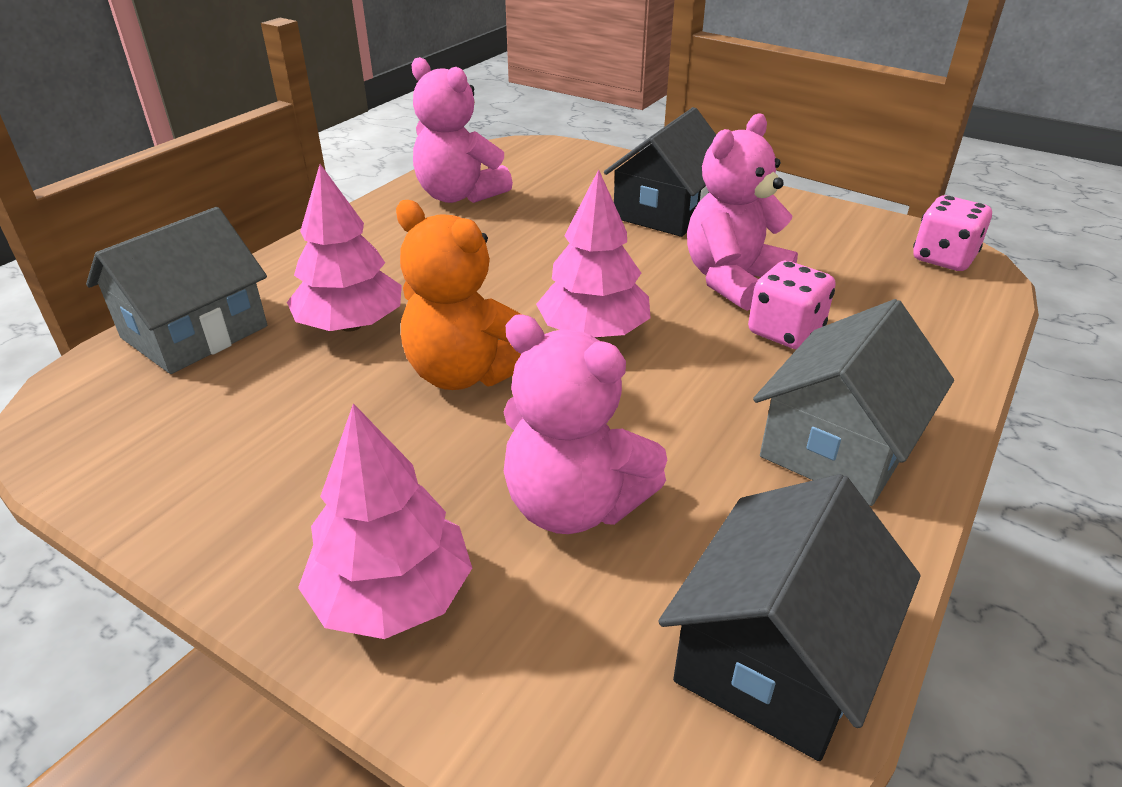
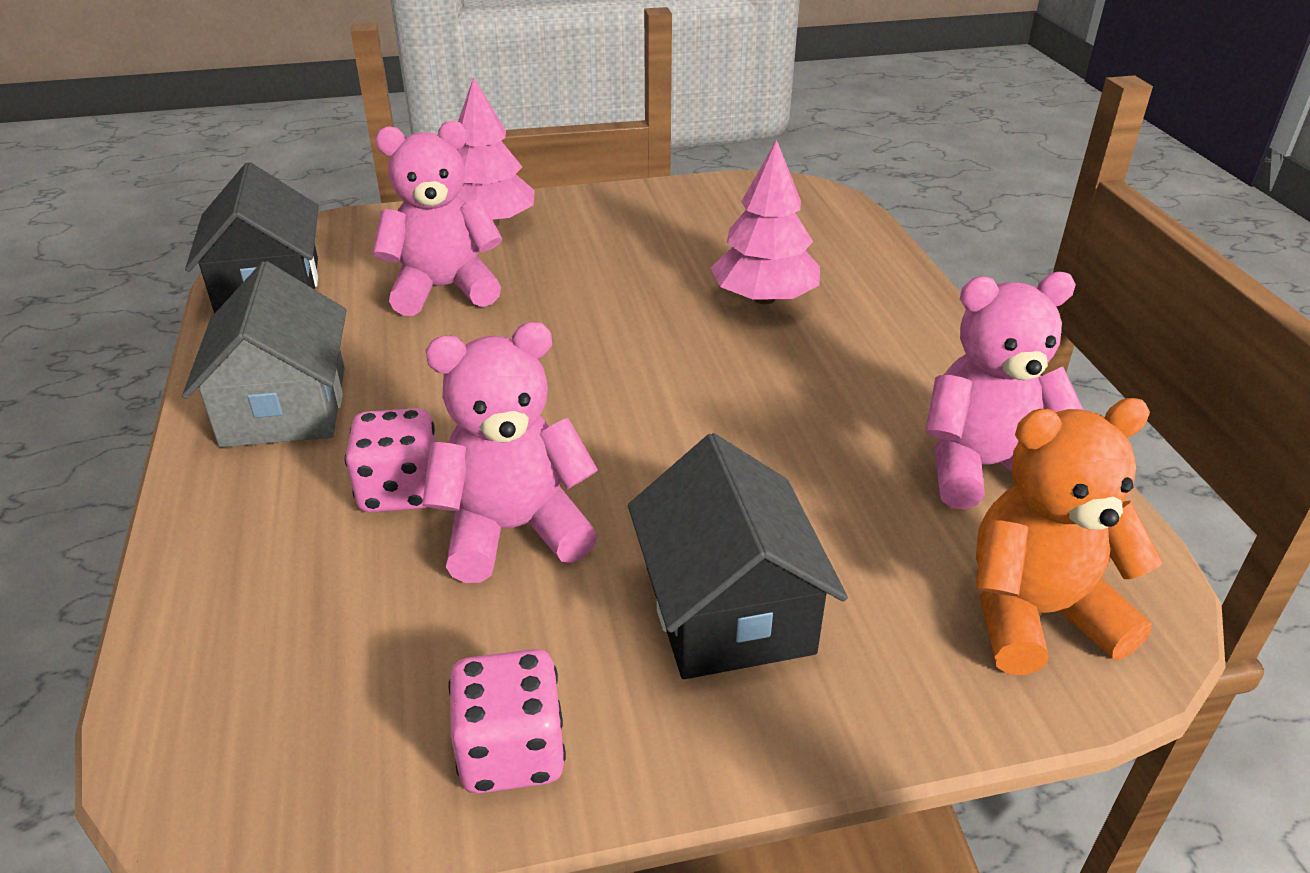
camera: 135 degrees right, 0 degrees up
(194, 332) = (844, 244): grey house -> none
(465, 373) = (624, 314): orange teddy bear -> orange teddy bear (1036, 614)
(593, 332) = (578, 392): pink tree -> none
(733, 280) = (513, 530): pink teddy bear -> pink teddy bear turned 105 degrees counterclockwise
(943, 258) = (244, 770): pink dice -> pink dice (512, 752)

